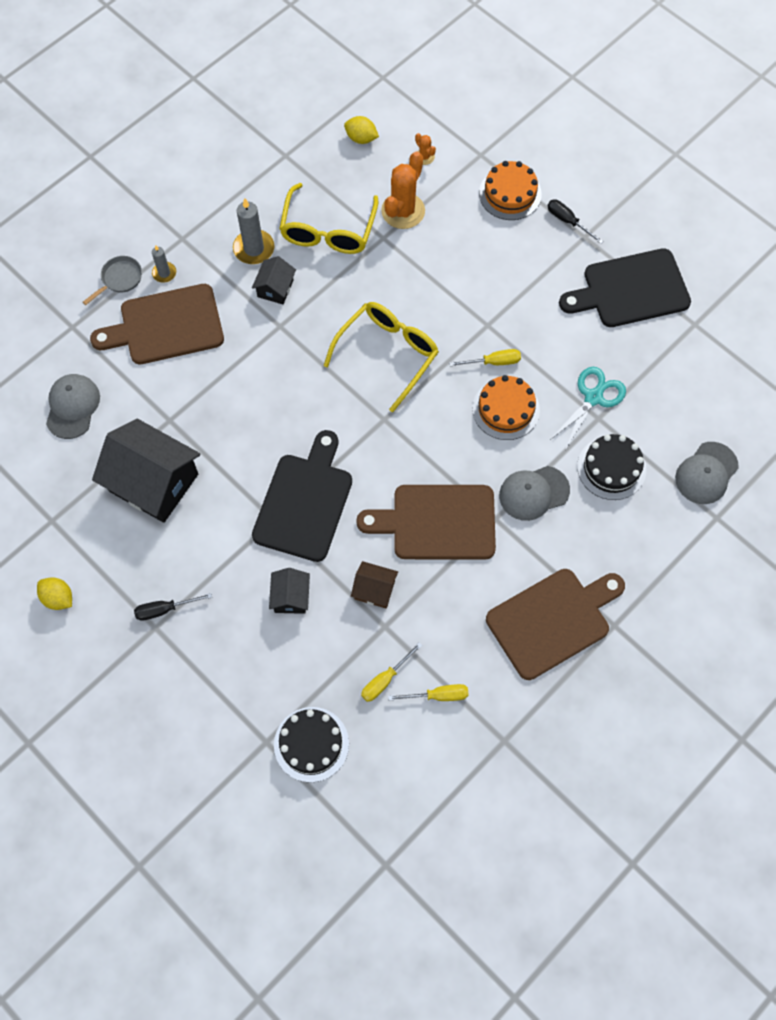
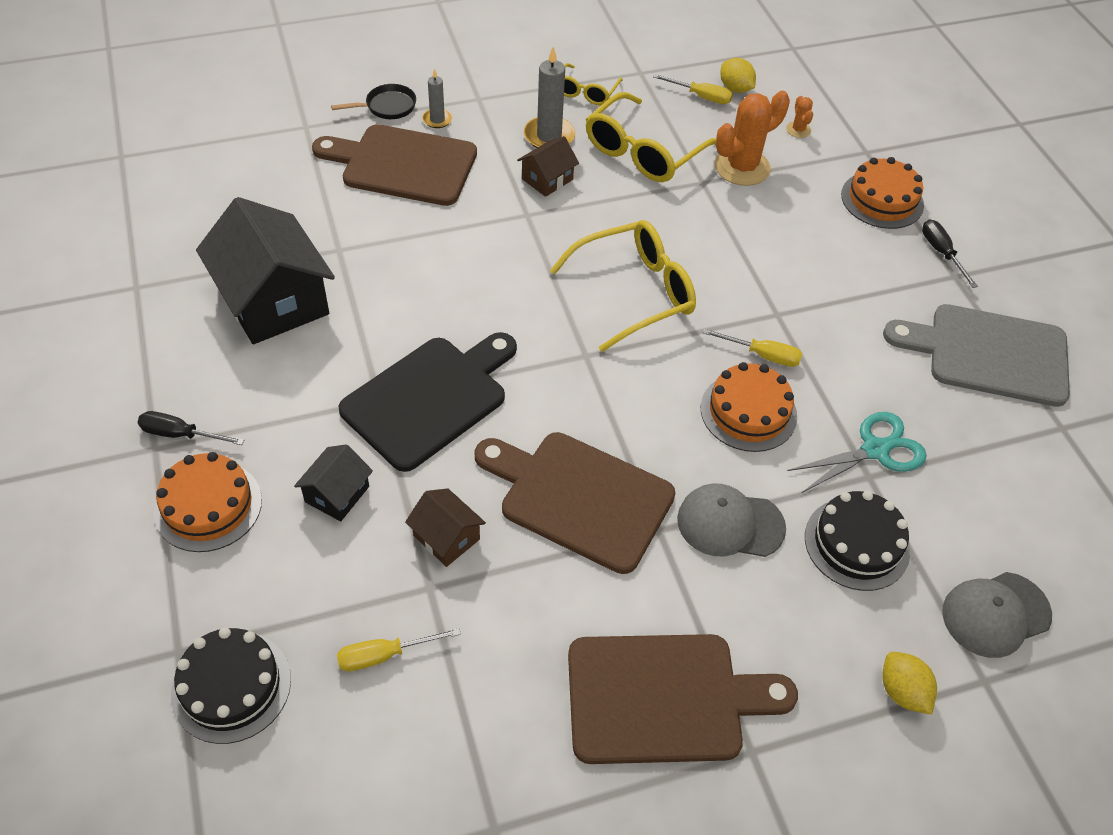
camera: 25 degrees right, 15 degrees down
(58, 598) = (76, 365): yellow lemon -> yellow lemon (902, 692)
(72, 407) = (247, 194): grey cap -> none
(119, 279) = (387, 107): grey pan -> black pan
(217, 646) = (208, 506): none -> orange cake
(256, 194) = (586, 92): none -> yellow glasses
(275, 288) = (547, 179): black house -> brown house
(438, 695) = (441, 714): yellow screwdriver -> yellow screwdriver (701, 96)
(631, 290) = (989, 354): black cutting board -> grey cutting board

